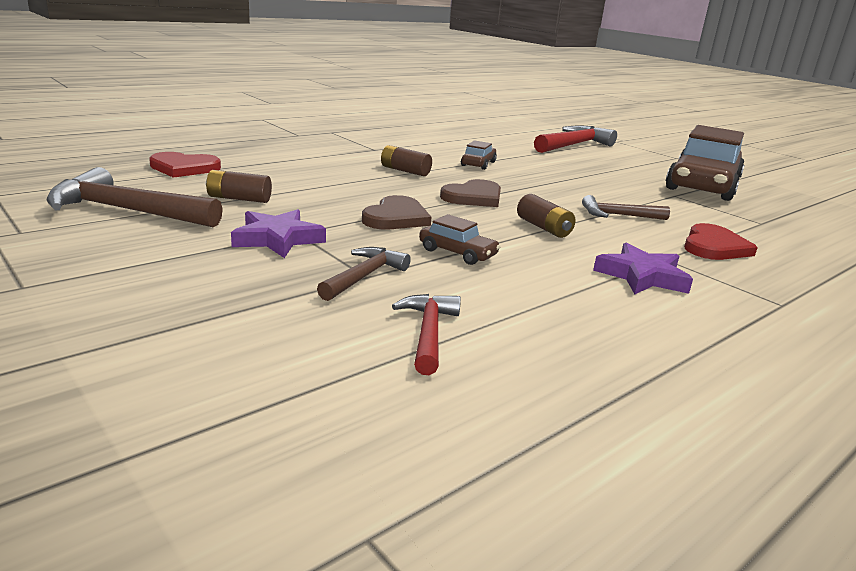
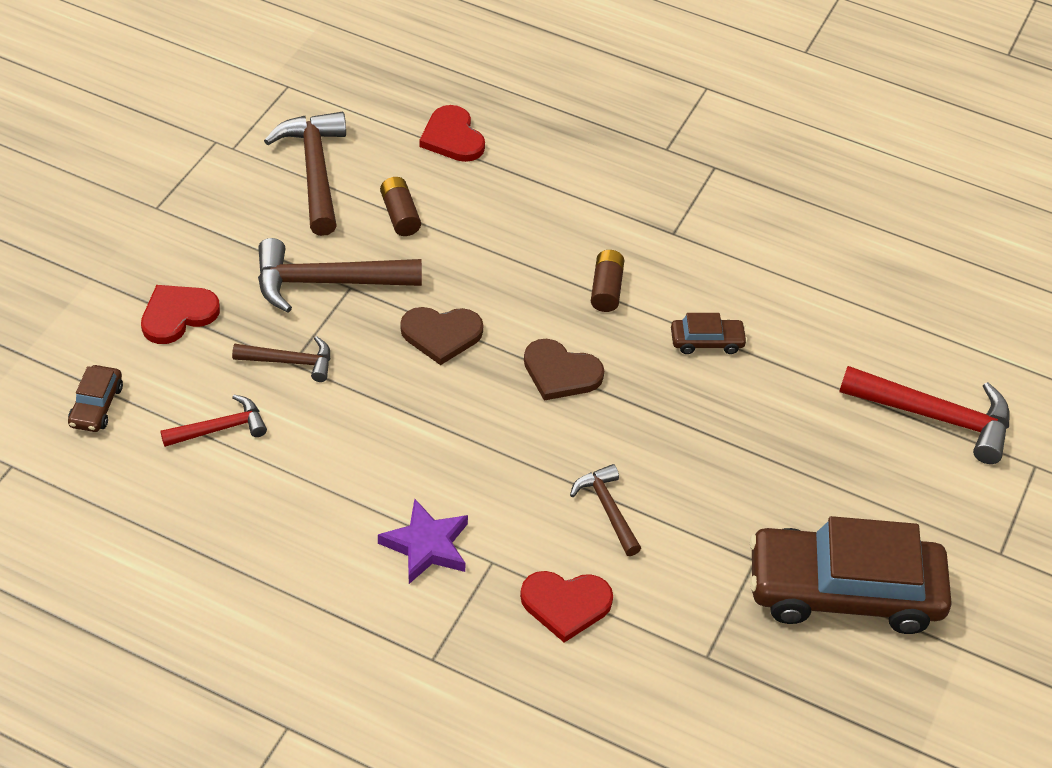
camera: 65 degrees right, 25 degrees up
(218, 315) = (178, 315): none -> red heart
(277, 239) = (326, 282): purple star -> brown hammer
(457, 253) = (384, 403): brown car -> brown car (96, 406)
(543, 228) = (506, 451): brown battery -> none

